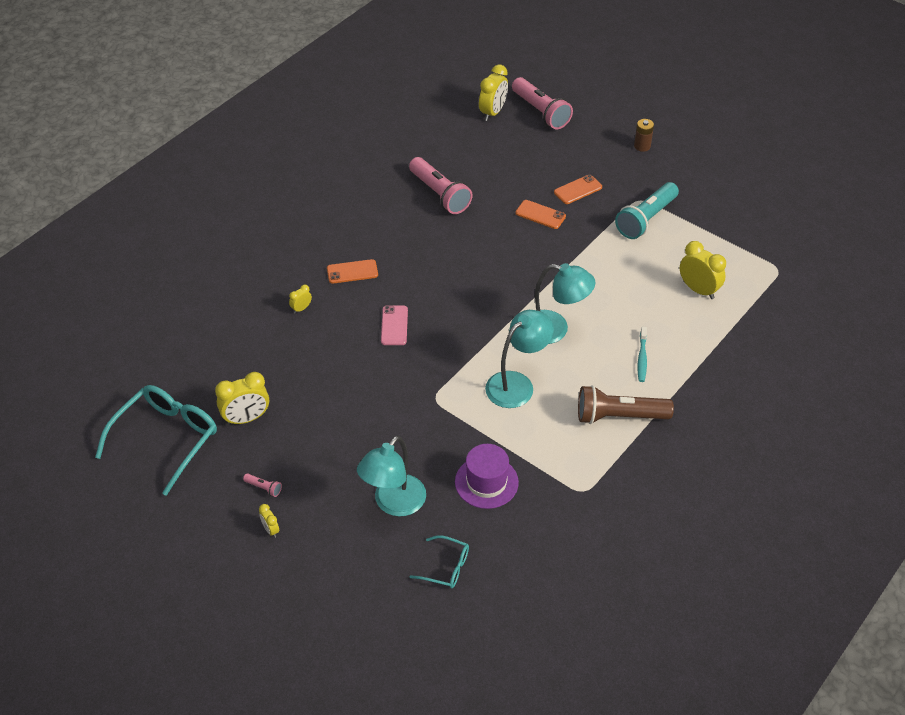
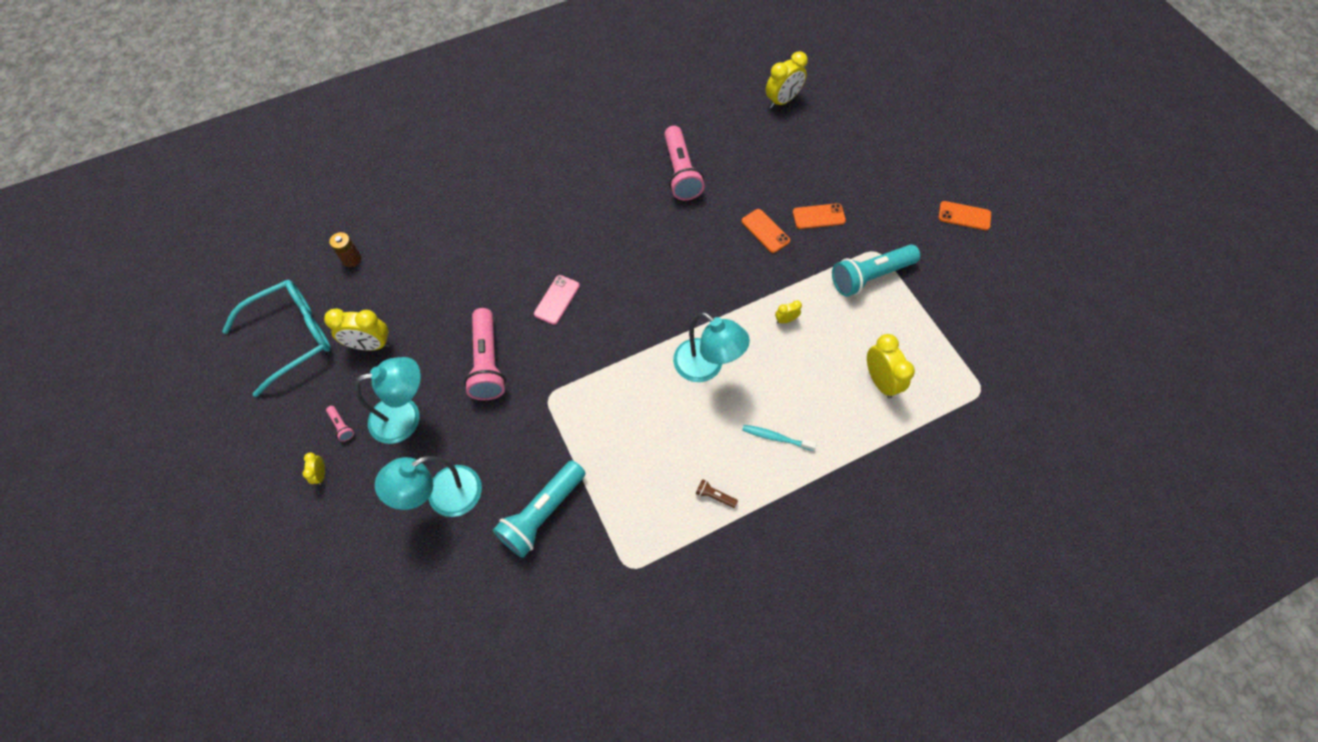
camera: 25 degrees right, 15 degrees up
(301, 308) = (485, 247): yellow clock -> yellow clock (785, 320)
(352, 272) = (552, 226): orange phone -> orange phone (964, 216)
(446, 567) = (450, 593): turquoise glasses -> none
(486, 482) = (542, 513): purple hat -> turquoise flashlight
(517, 384) = (634, 414): turquoise lamp -> turquoise lamp (406, 416)
(540, 112) = (830, 116): pink flashlight -> pink flashlight (487, 362)
(619, 416) = (714, 496): brown flashlight -> brown flashlight, size x0.41
(642, 146) = (913, 190): brown battery -> brown battery (352, 259)
(642, 358) = (776, 437): turquoise toothbrush -> turquoise toothbrush turned 75 degrees clockwise

